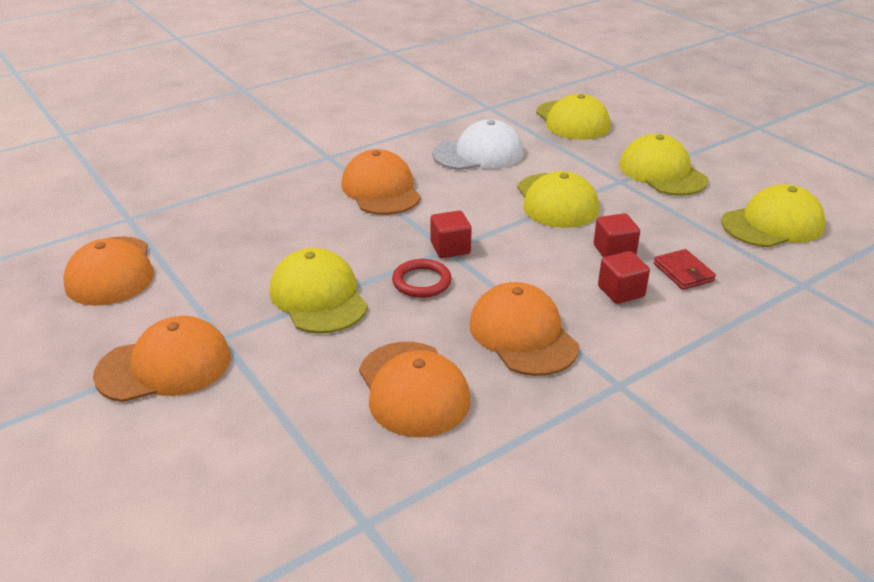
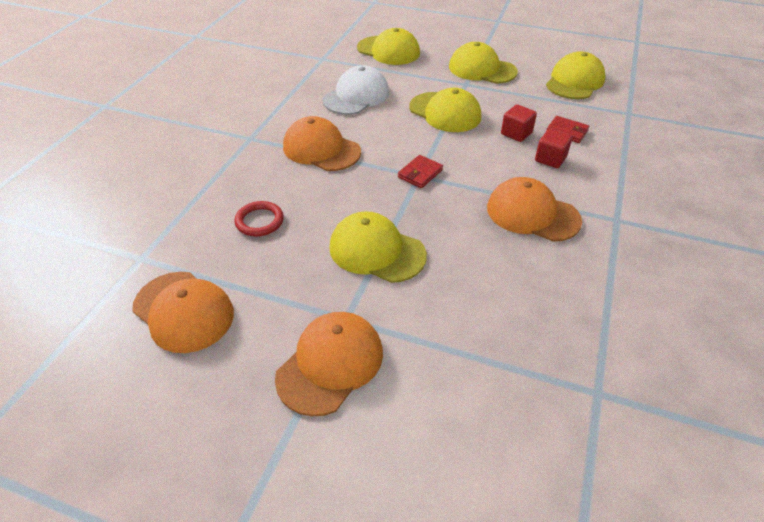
camera: 35 degrees left, 10 degrees up
(413, 389) = (515, 285): orange cap -> none
(421, 282) = (431, 206): red ring -> red ring (259, 221)
(450, 248) = (420, 174): red cube -> red wallet

